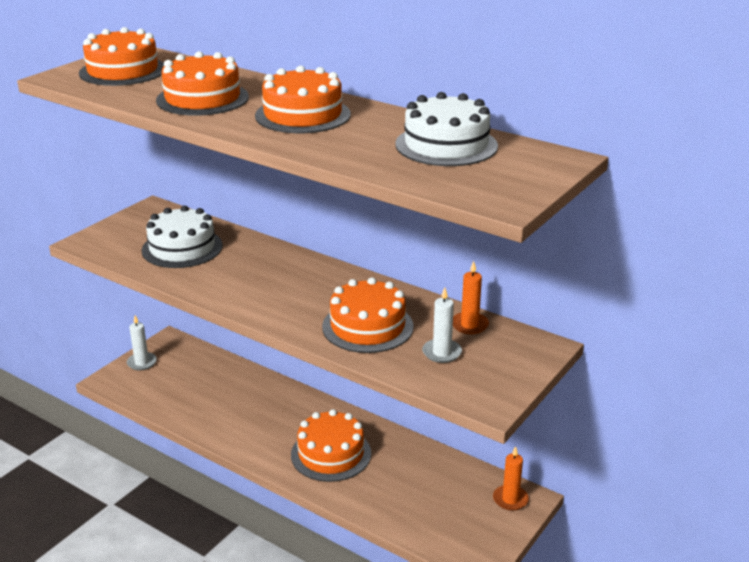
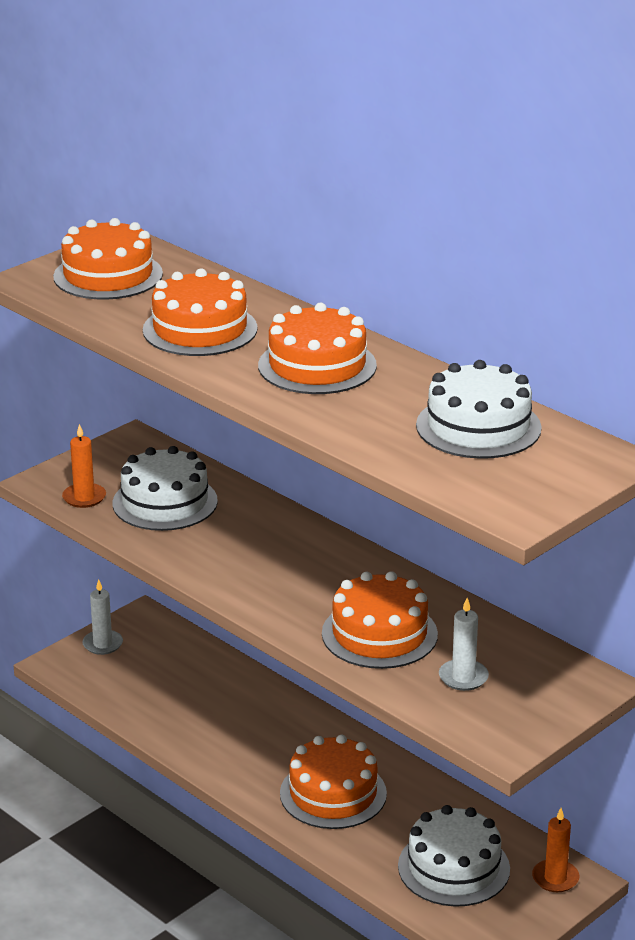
camera: 10 degrees right, 0 degrees up
(433, 500) = (453, 867): none -> white cake
(469, 325) = (509, 645): orange candle -> orange candle (84, 497)

